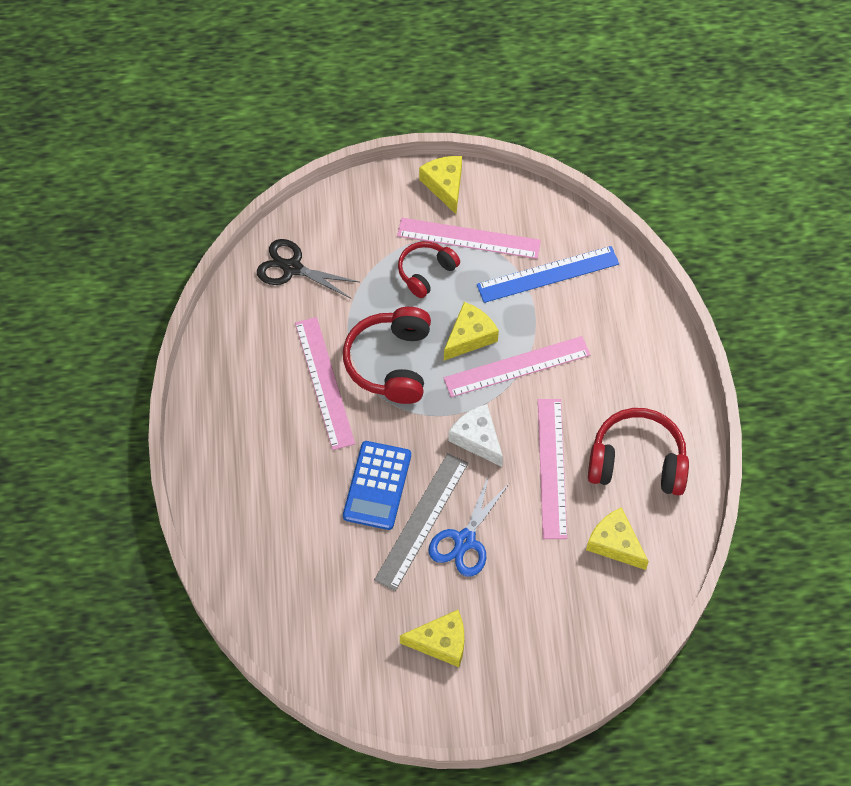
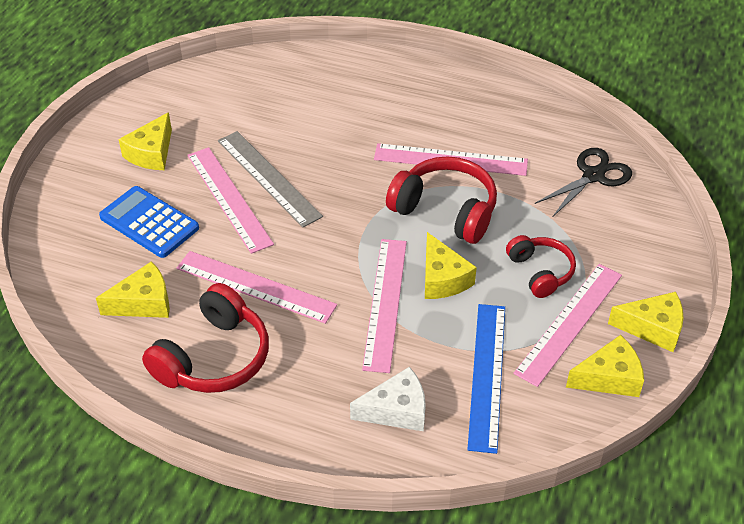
camera: 115 degrees right, 15 degrees down
(377, 485) = (323, 161): blue calculator -> blue calculator (149, 222)
(465, 541) = (229, 198): blue scissors -> pink ruler
(477, 439) = (323, 243): white cheese -> white cheese (396, 410)
(507, 200) = (609, 377): none -> yellow cheese

